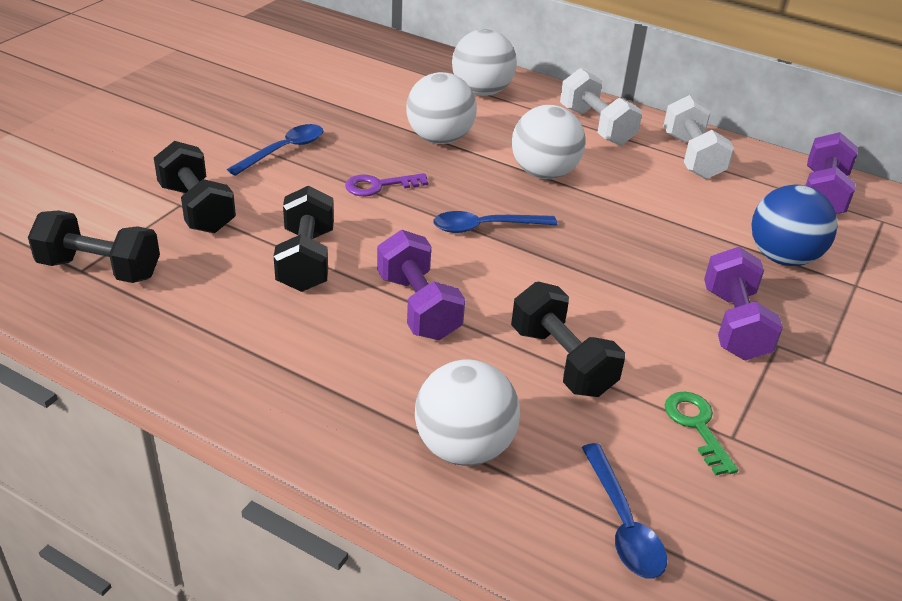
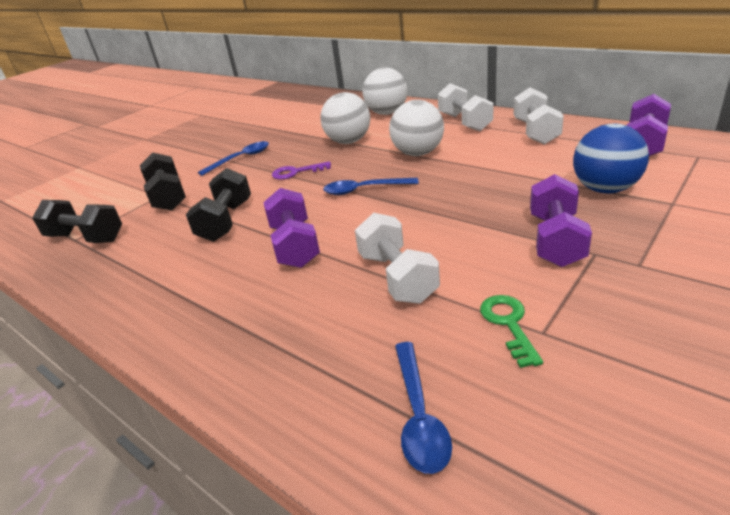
camera: 15 degrees right, 5 degrees down
(464, 447) = (293, 349): white ball -> none
(561, 361) = (397, 277): black dumbbell -> white dumbbell

